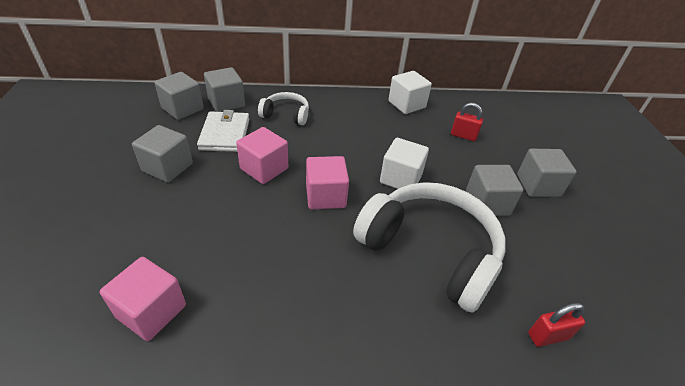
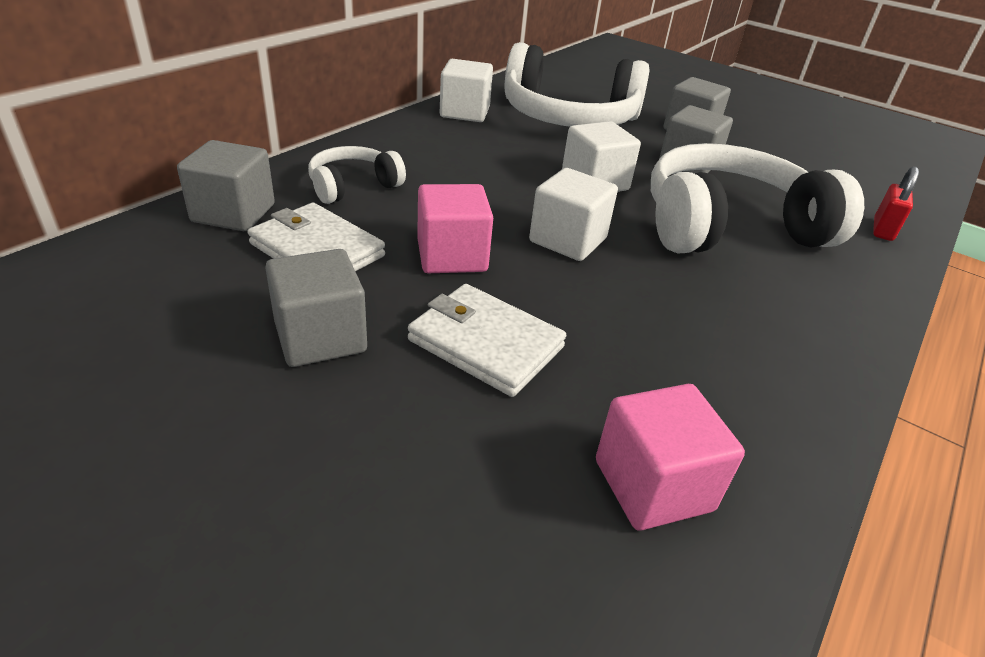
camera: 50 degrees left, 5 degrees down
(182, 109) = (173, 256): grey cube -> none
(207, 211) = (485, 343): none -> white wallet
(325, 196) = (568, 240): pink cube -> white cube
(463, 136) = (568, 118): red padlock -> white headphones

